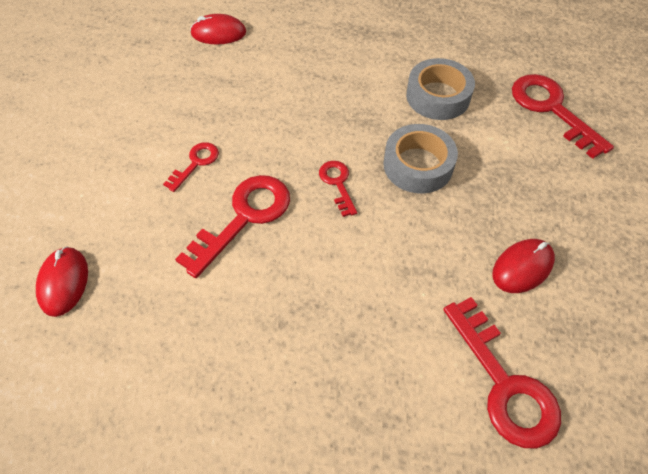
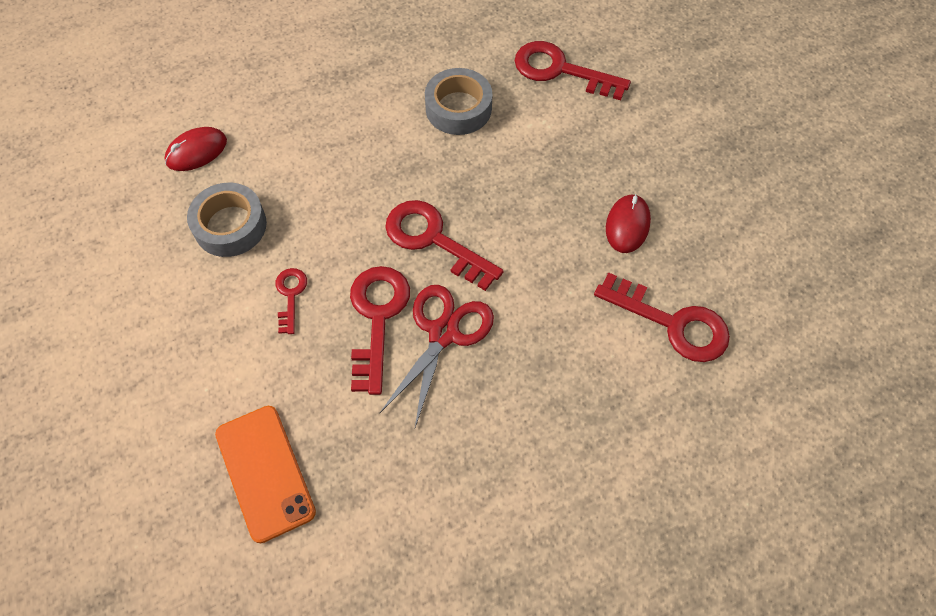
camera: 35 degrees left, 5 degrees up
(64, 282) = (265, 472): red mouse -> orange phone
(285, 261) = (443, 333): none -> red scissors
(337, 184) = (434, 240): red key -> red key, size x1.87
(418, 165) = (488, 184): grey tape -> grey tape (230, 225)

